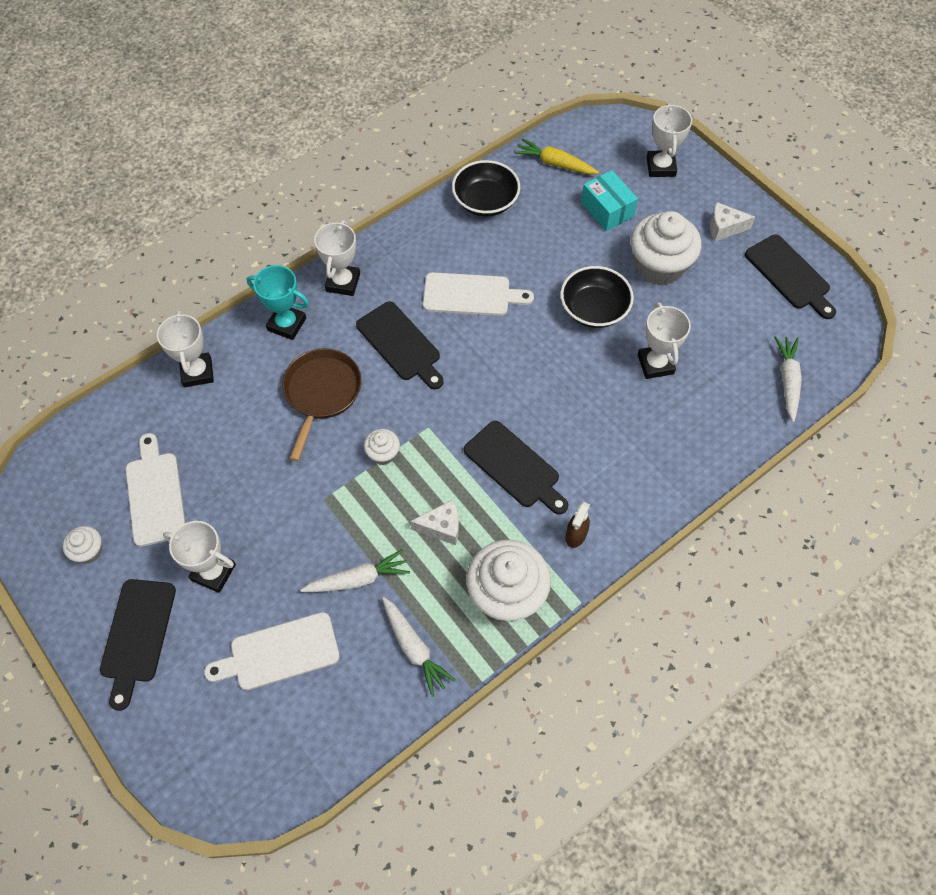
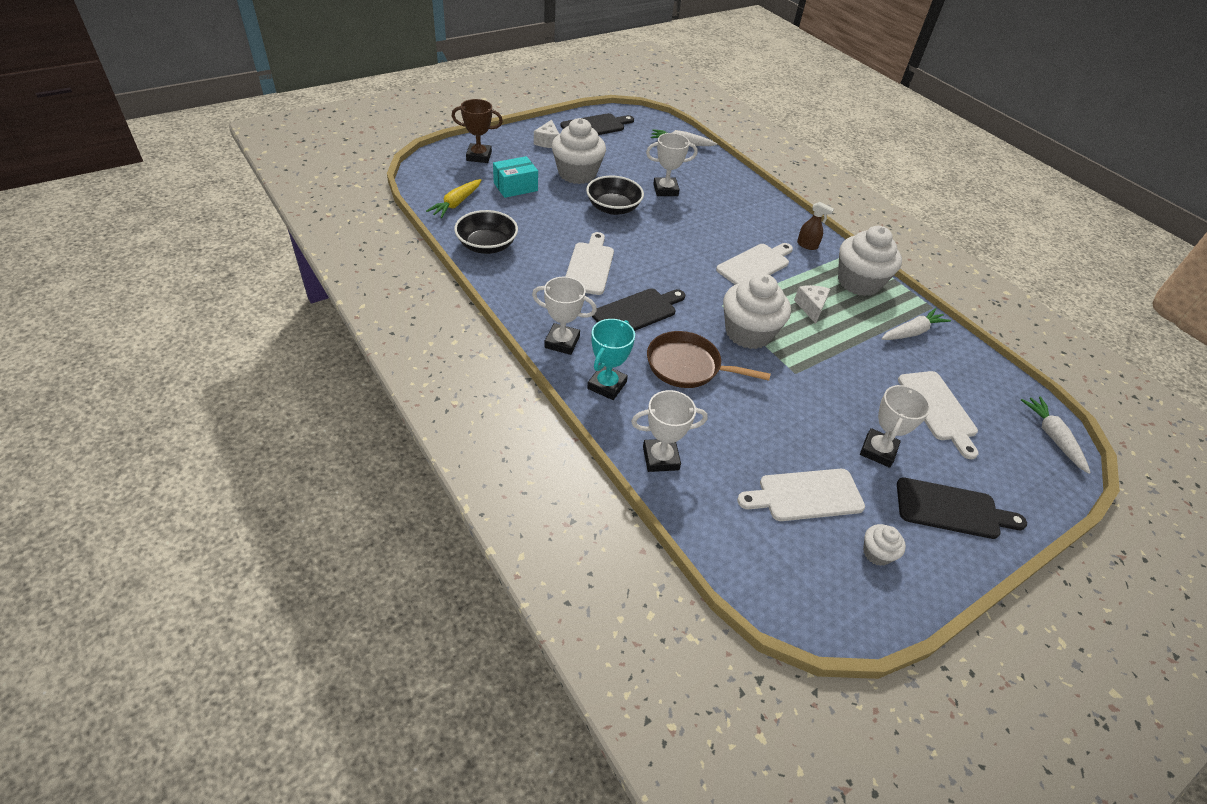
camera: 90 degrees left, 15 degrees down
(358, 579) = (864, 357): white carrot -> white carrot (1052, 437)
(383, 454) = (748, 333): white cupcake -> white cupcake, size x2.13
(514, 467) = (755, 265): black cutting board -> white cutting board
(660, 167) = (479, 156): white trophy -> brown trophy

